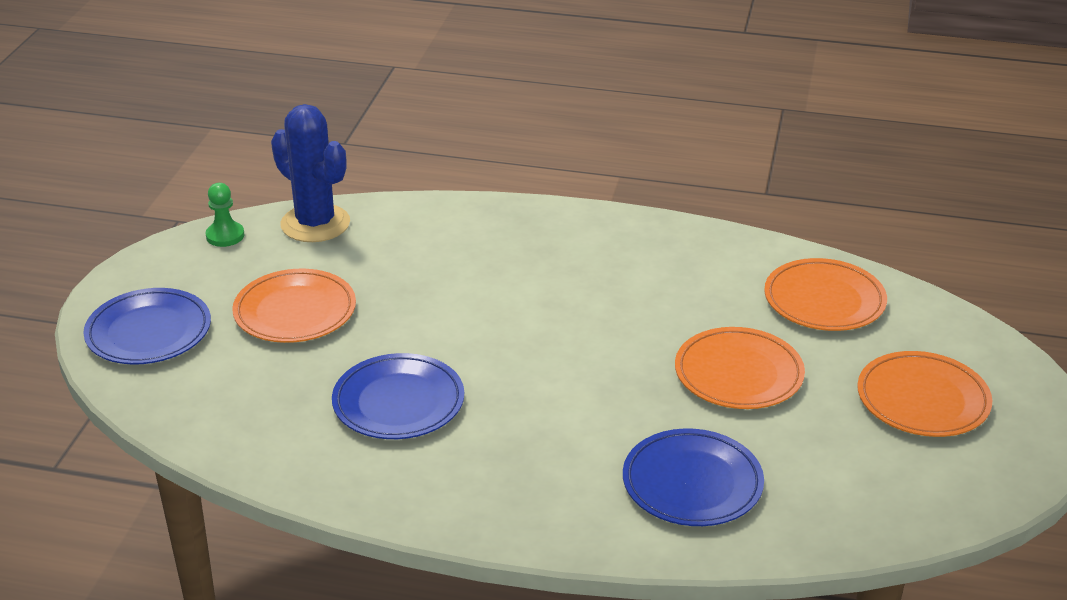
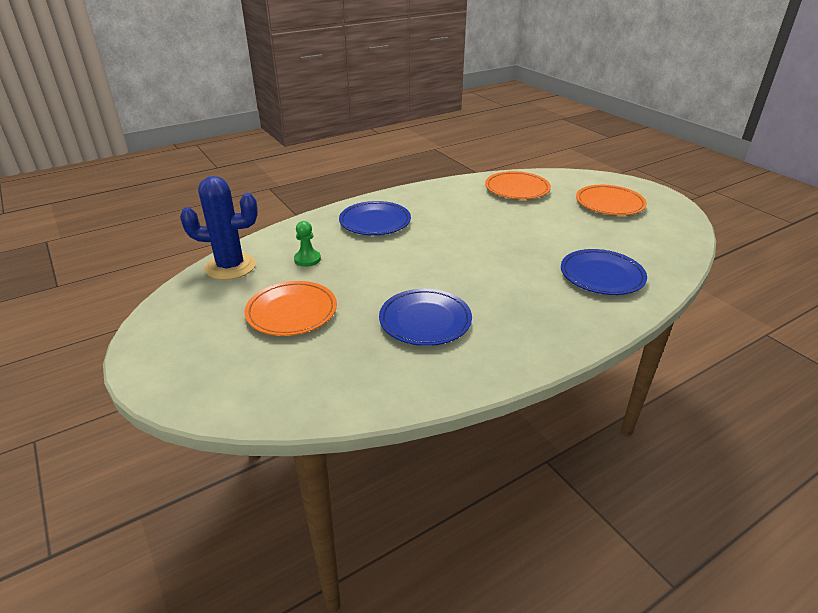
camera: 45 degrees left, 0 degrees up
(149, 332) = (211, 374): blue plate -> blue plate (375, 222)
(225, 236) = (180, 298): green pawn -> green pawn (307, 259)
(738, 374) = (538, 228): orange plate -> none

